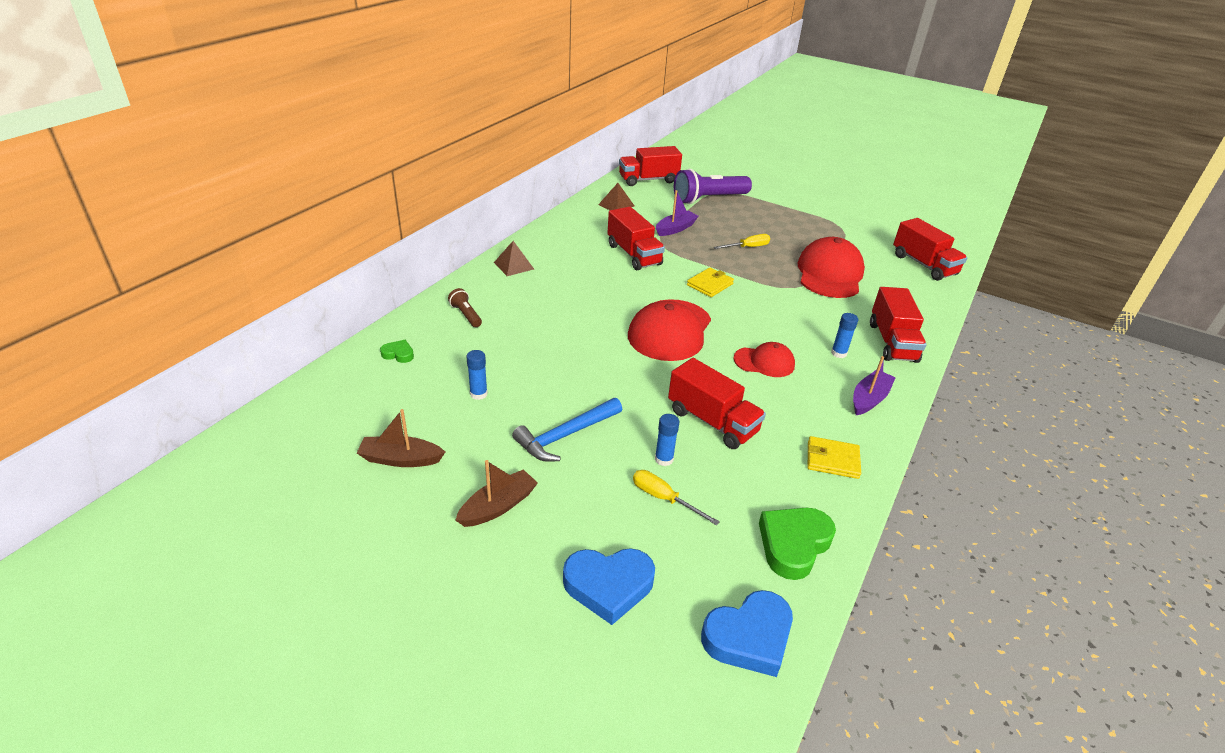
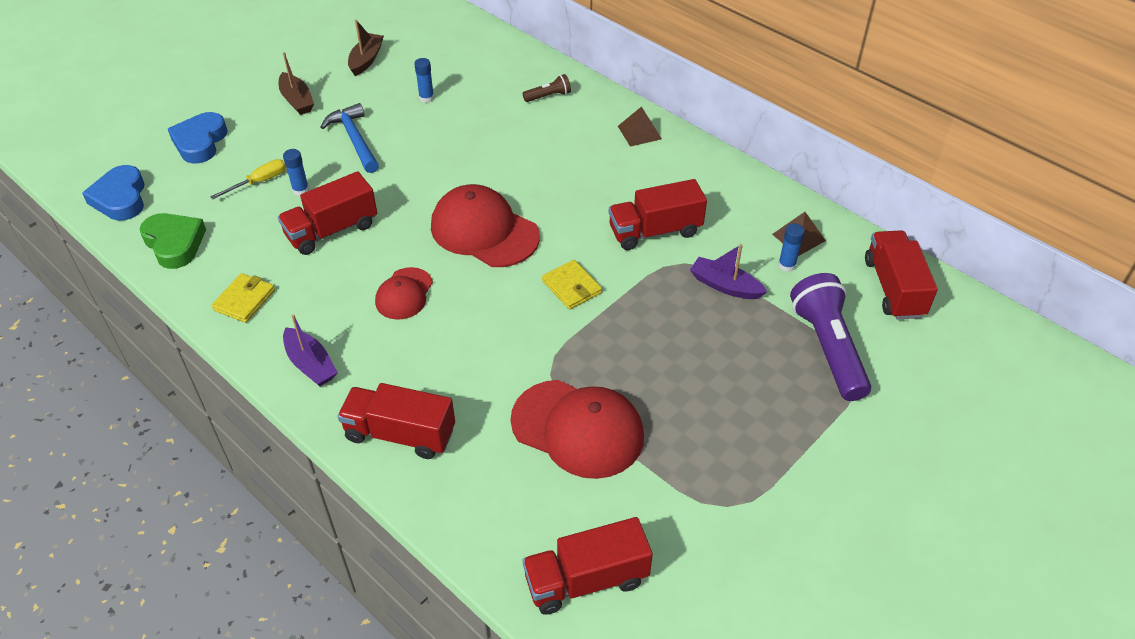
camera: 105 degrees right, 10 degrees up
(398, 354) = (496, 58): green heart -> none
(675, 229) = (725, 286): purple boat -> purple boat turned 150 degrees clockwise
(747, 247) = (665, 353): yellow screwdriver -> none
(838, 353) = (397, 367): blue glue stick -> blue glue stick (786, 265)

